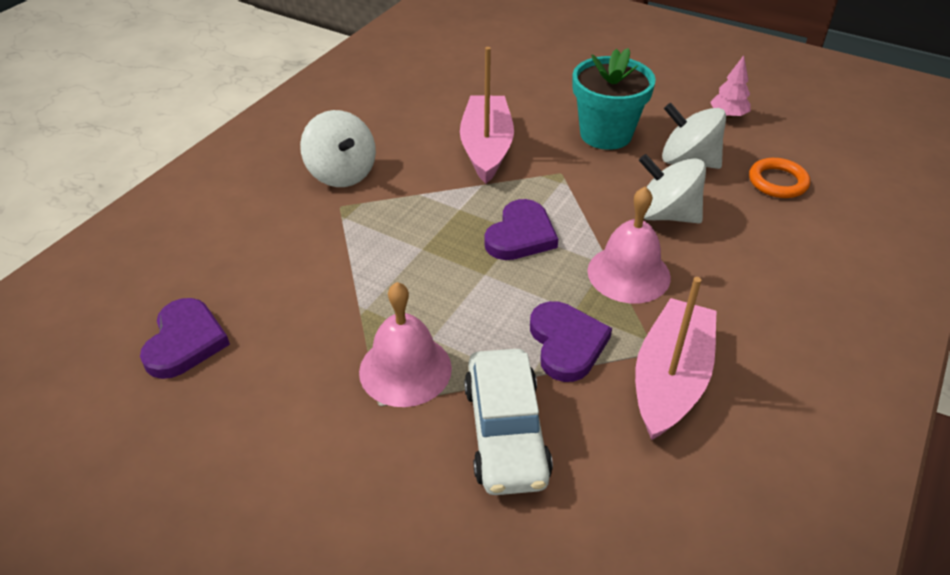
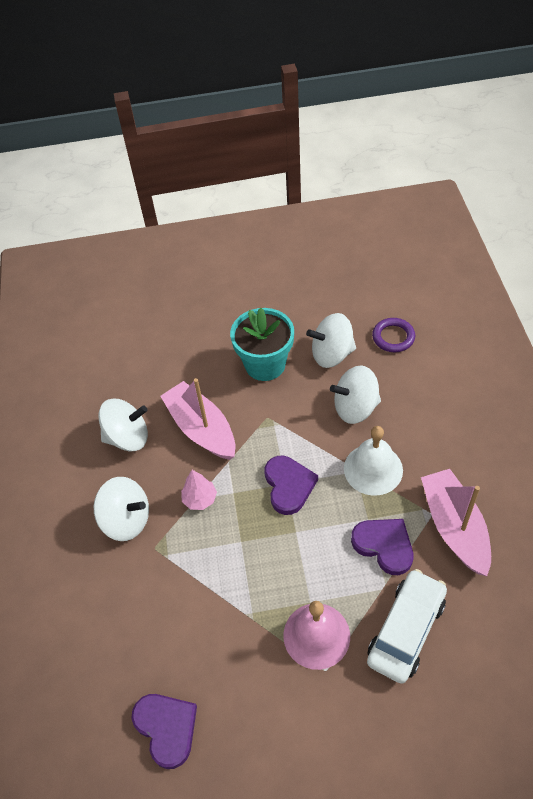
camera: 35 degrees left, 10 degrees up
(413, 119) = (128, 437): none -> white spinning top
(505, 432) = (406, 630): white car -> white car turned 105 degrees counterclockwise
(628, 273) = (373, 469): pink bell -> white bell
(728, 115) = (323, 298): pink tree -> pink tree (200, 499)
(777, 182) = (393, 337): orange ring -> purple ring

